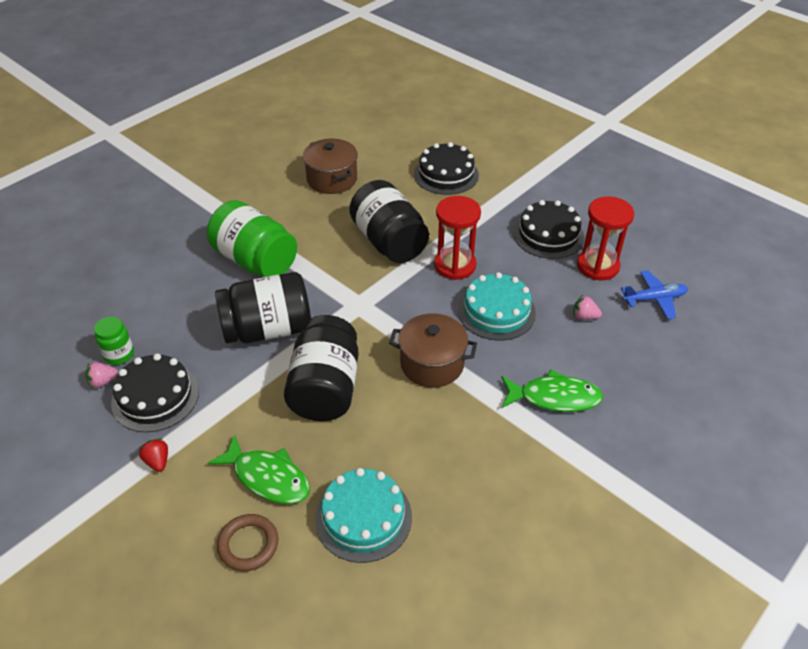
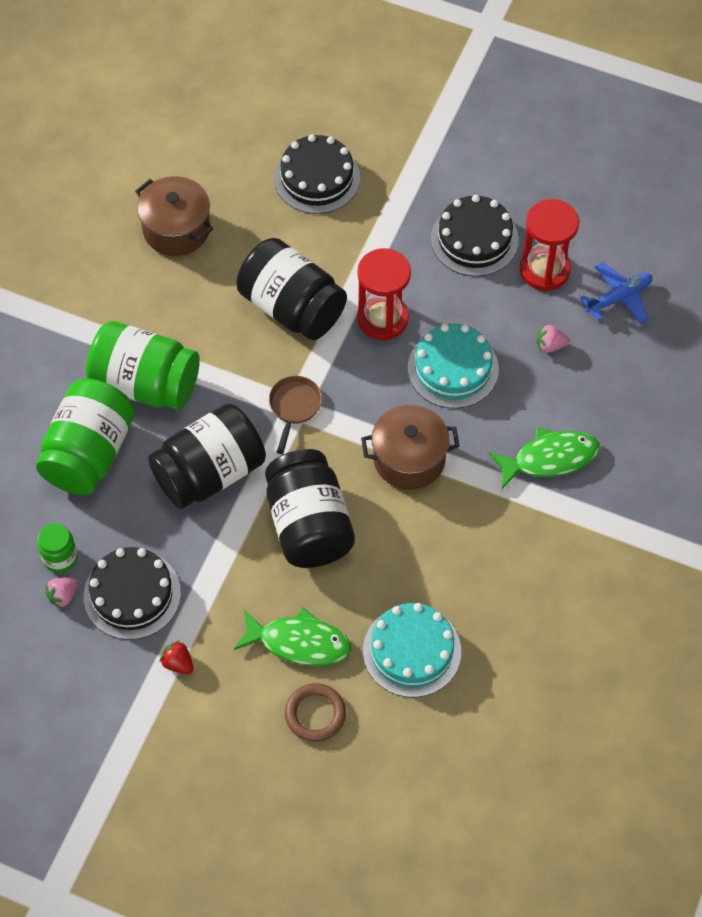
camera: 20 degrees left, 15 degrees up
(187, 292) = (89, 453): none -> green jar
(357, 304) = (294, 407): none -> brown pan

